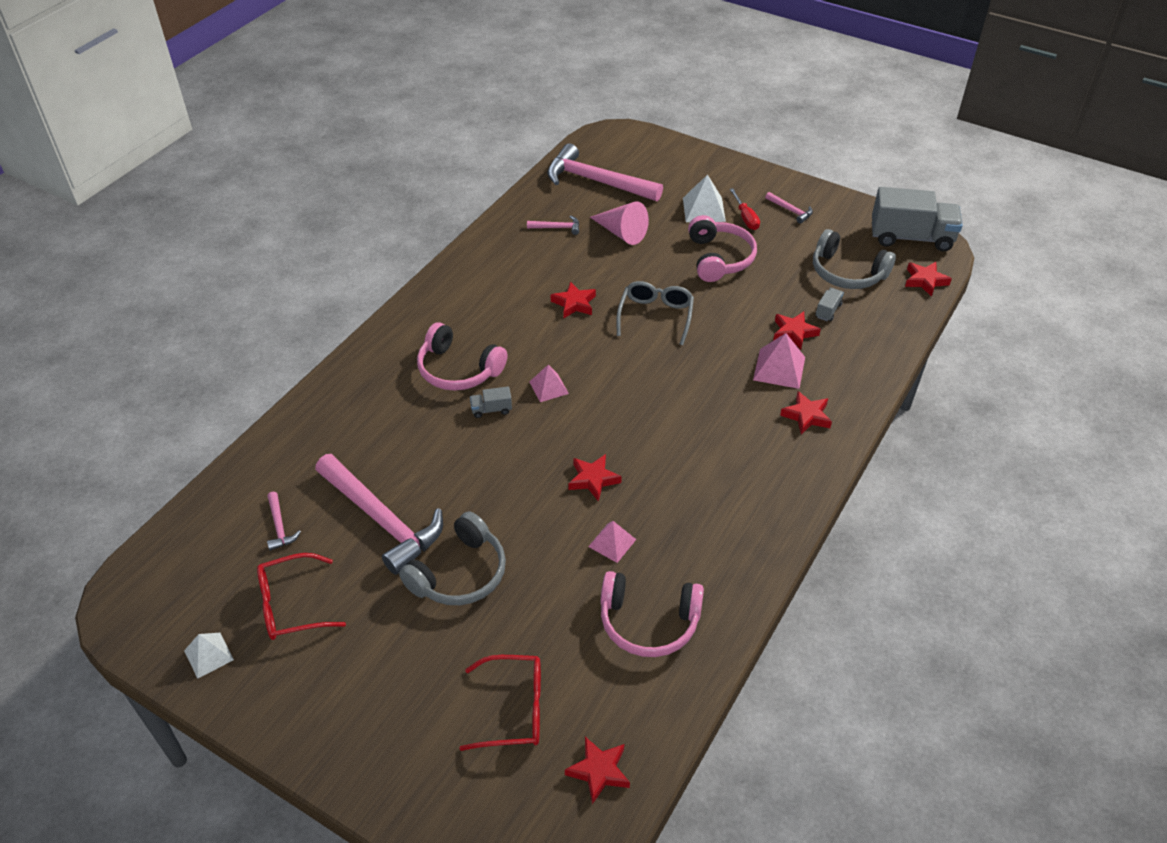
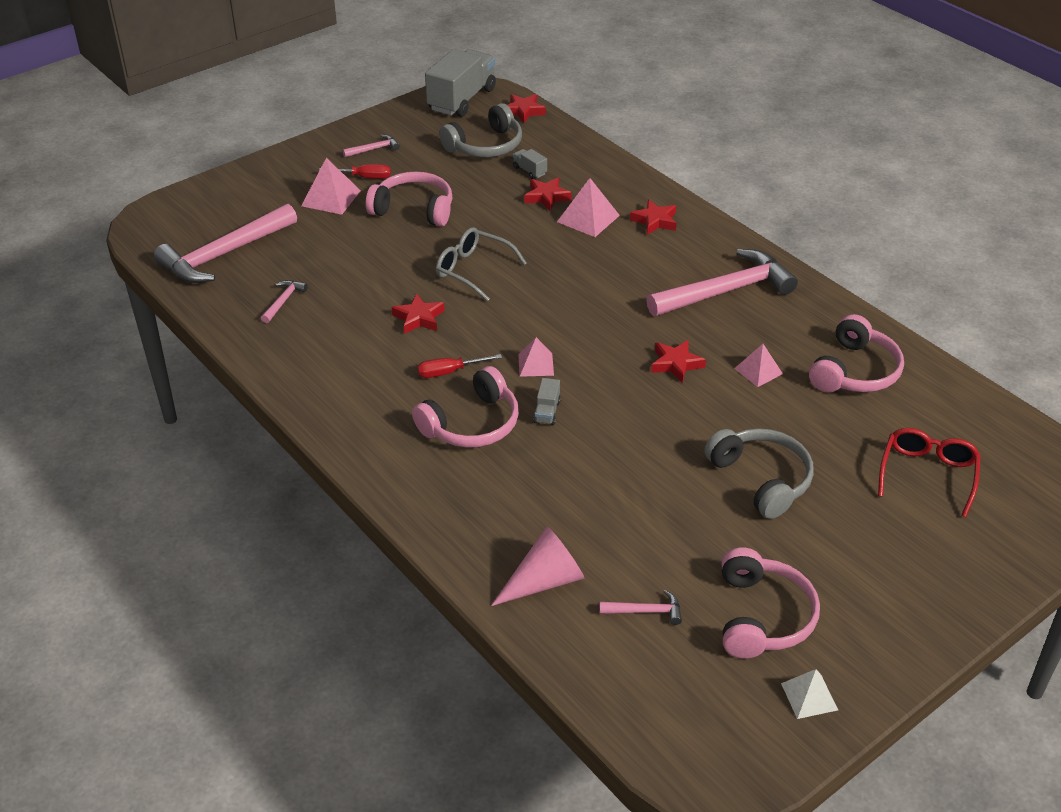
camera: 70 degrees left, 5 degrees down
(291, 605) = (762, 616): red glasses -> pink headphones
(381, 519) = (668, 524): pink hammer -> pink hammer (725, 291)
(515, 339) = (449, 372): none -> red screwdriver
(599, 771) = (999, 437): red star -> none
(621, 233) = (327, 259): pink cone -> pink cone (544, 581)
(704, 209) = (331, 198): white pyramid -> pink pyramid

